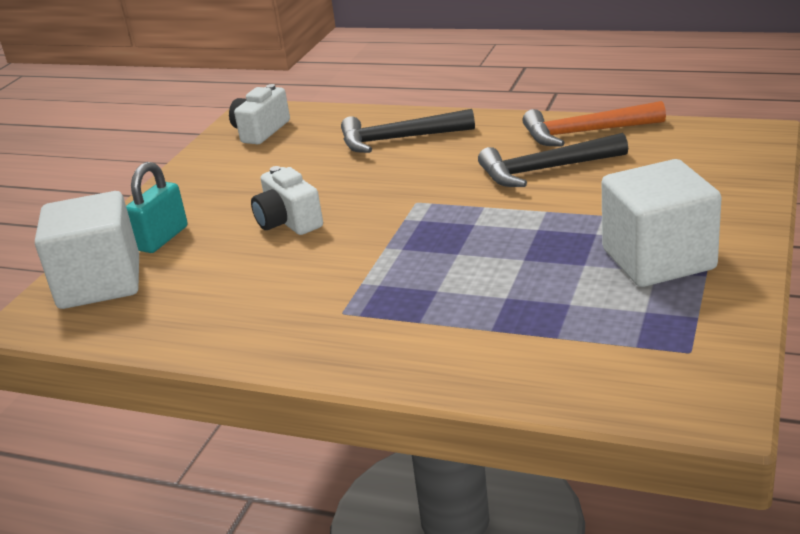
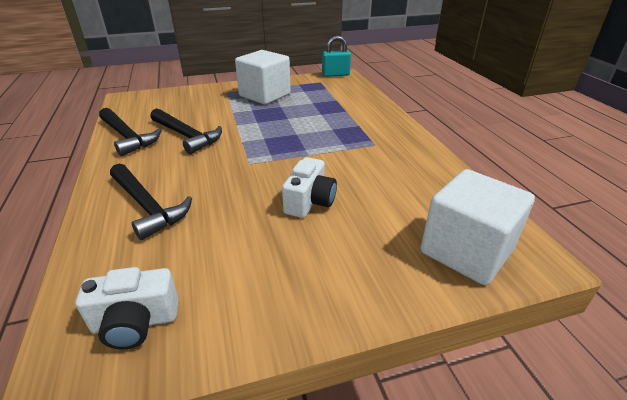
camera: 130 degrees left, 5 degrees up
(162, 238) = (386, 256): turquoise padlock -> turquoise padlock (335, 74)
(585, 133) = (127, 137): orange hammer -> black hammer

